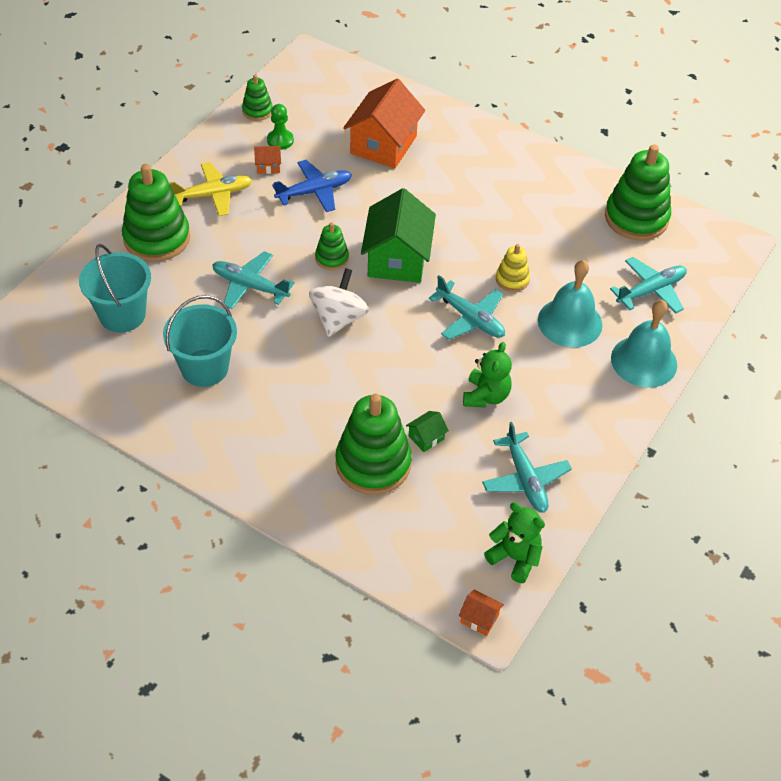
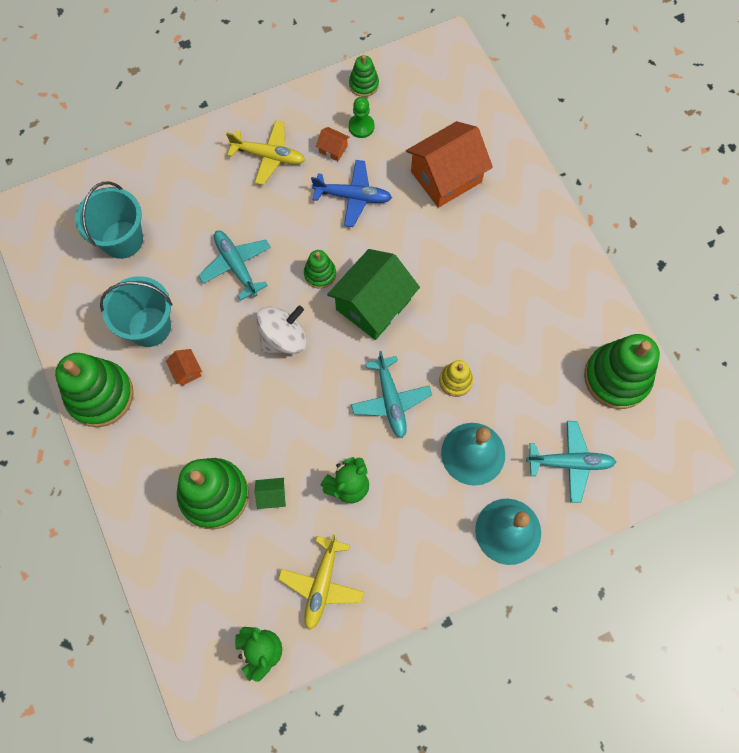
camera: 35 degrees right, 20 degrees up
(157, 238) = (196, 177): green stacking toy -> green stacking toy (100, 395)
(479, 618) = (195, 687): orange house -> orange house (186, 371)
(525, 479) = (322, 584): turquoise plane -> yellow plane

